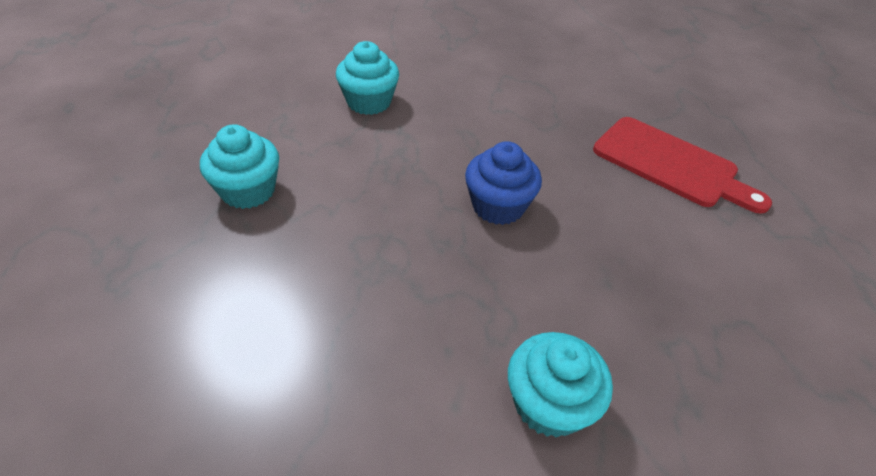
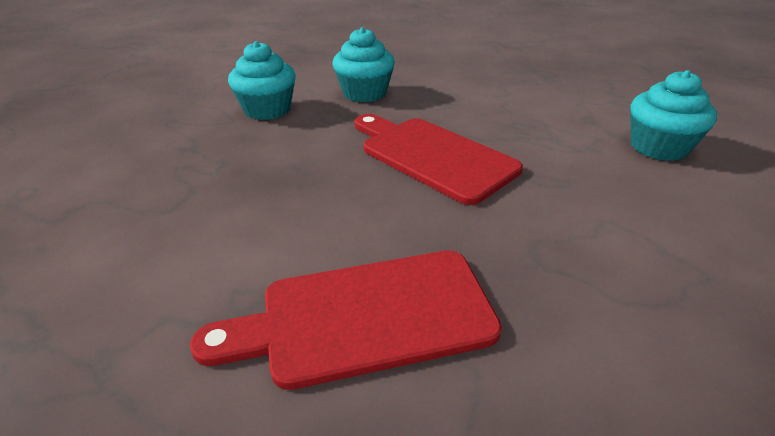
camera: 130 degrees right, 10 degrees down
(248, 190) = (545, 77): turquoise cupcake -> turquoise cupcake (364, 93)
(498, 206) = (432, 156): blue cupcake -> red cutting board

